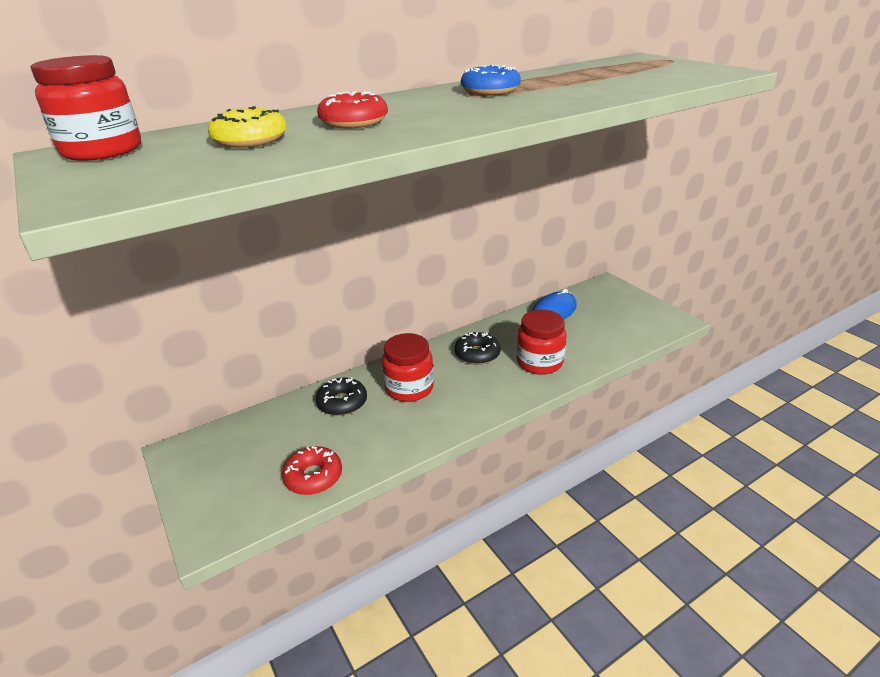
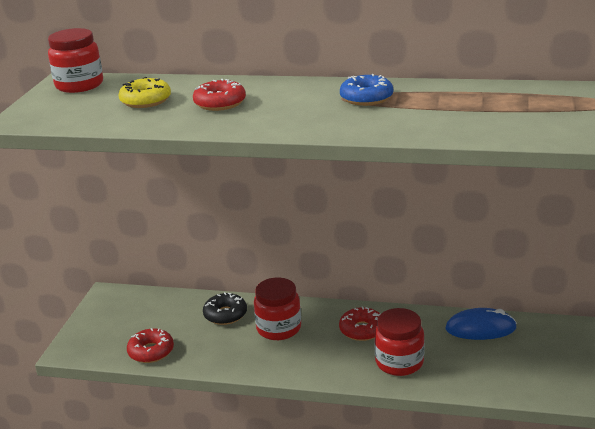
camera: 45 degrees right, 5 degrees down
(477, 354) = (362, 330): black donut -> red donut

